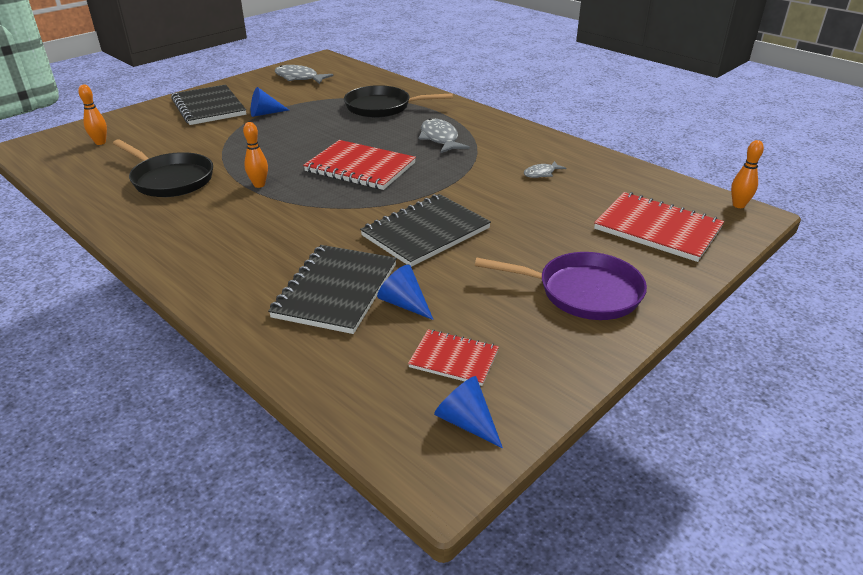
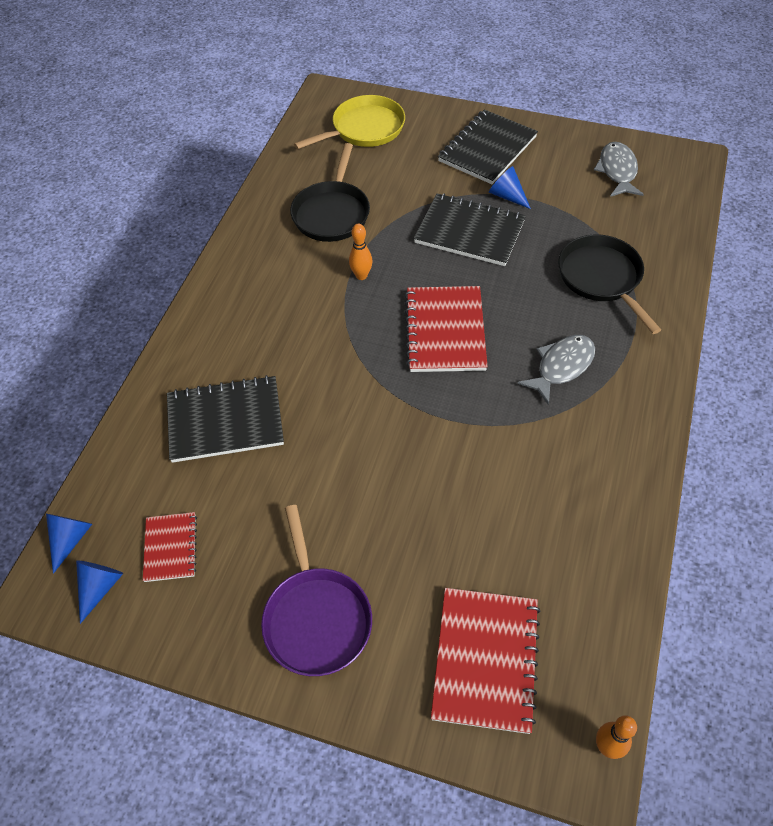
camera: 65 degrees right, 20 degrees up
(100, 142) = (364, 129): orange bowling pin -> yellow pan
(404, 304) = (229, 478): blue cone -> blue cone (70, 539)
(425, 232) = (352, 442): black notebook -> black notebook (469, 232)
(541, 173) = (544, 497): grey fish -> none

